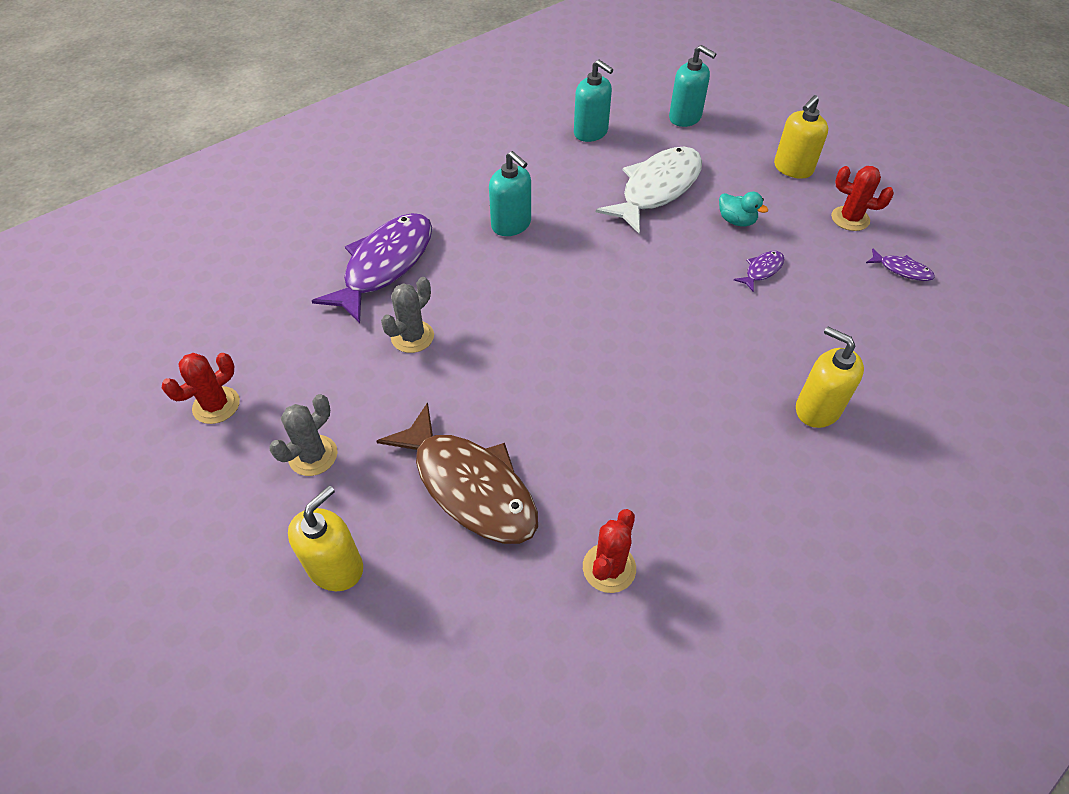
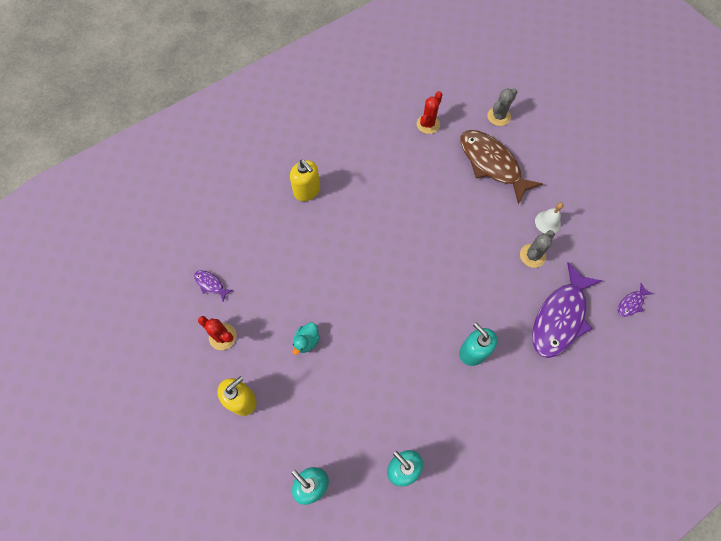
camera: 175 degrees left, 15 degrees up
(216, 405) = (634, 218): red cactus -> none
(313, 455) = (573, 185): grey cactus -> grey cactus (498, 116)
(336, 567) = (549, 133): yellow soap dispenser -> none
(377, 387) = (547, 222): none -> white bell
(657, 189) = (358, 383): white fish -> none
(736, 221) = (306, 341): turquoise duck -> turquoise duck turned 105 degrees counterclockwise
(762, 270) = (304, 291): purple fish -> purple fish (631, 303)

